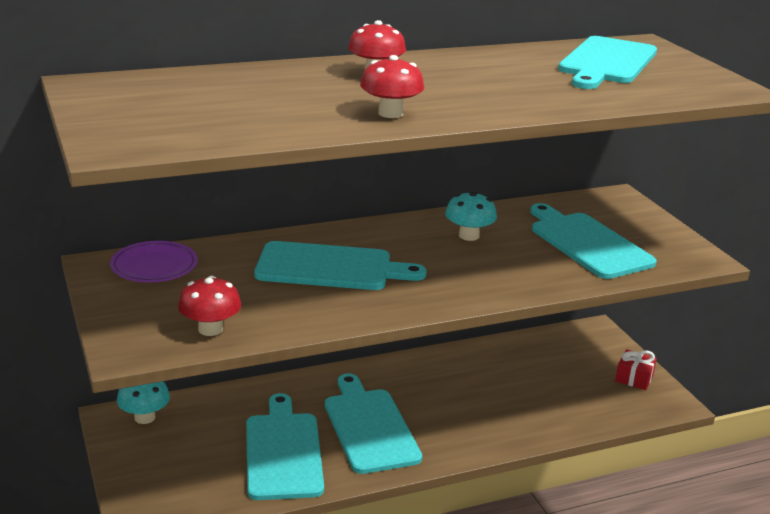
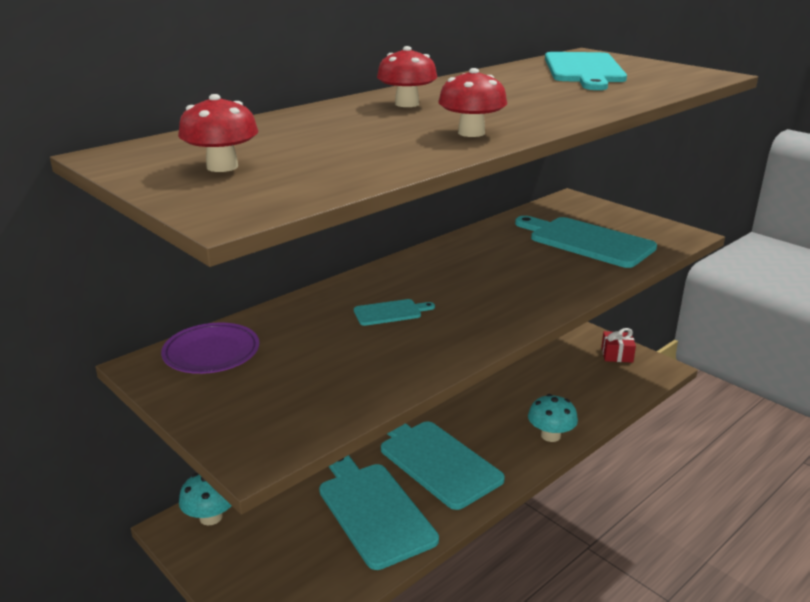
camera: 20 degrees left, 0 degrees up
(210, 329) = (325, 404): red mushroom -> red mushroom (222, 167)
(330, 268) = (390, 312): turquoise cutting board -> turquoise cutting board, size x0.47
(469, 236) = (486, 256): turquoise mushroom -> turquoise mushroom (550, 435)

